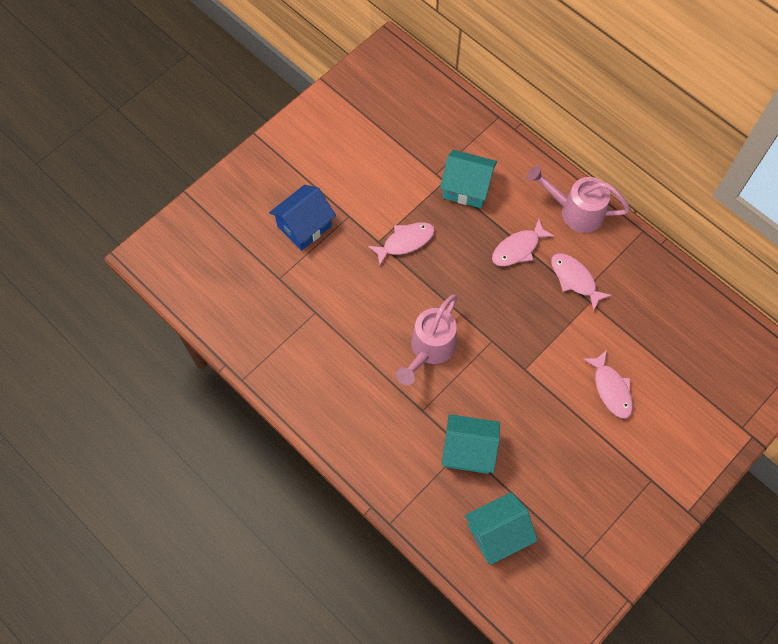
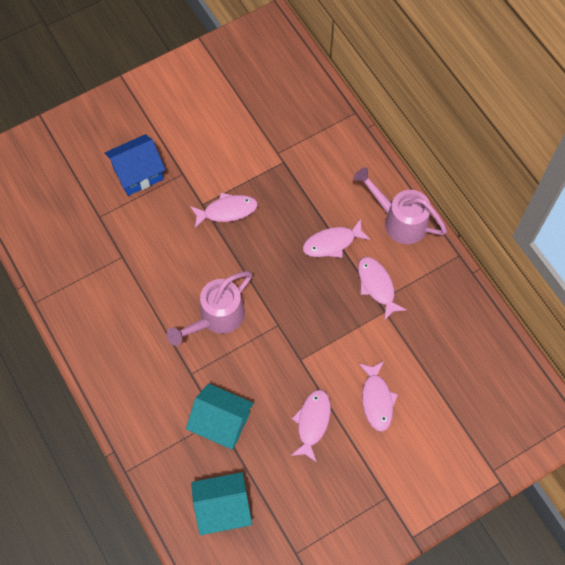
camera: 15 degrees right, 0 degrees up
(466, 188) = (302, 173): turquoise house -> none
(556, 427) = (312, 422): none -> pink fish

